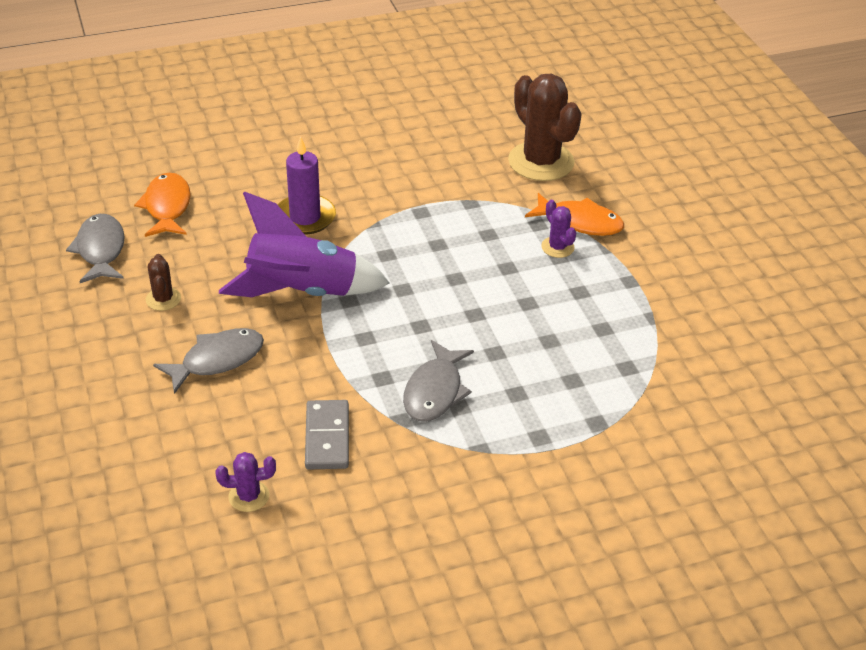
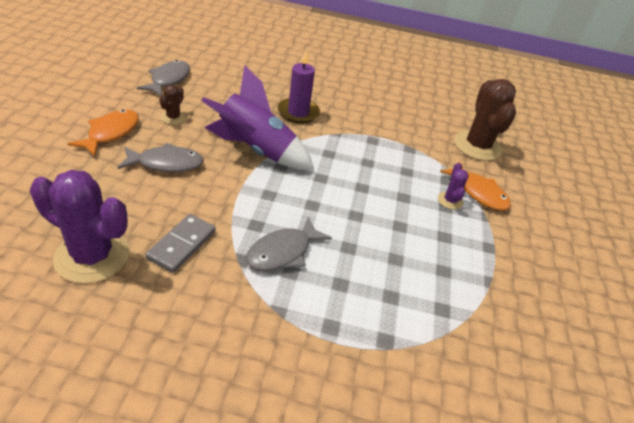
camera: 25 degrees right, 0 degrees up
(167, 207) = (226, 75): orange fish -> orange fish (111, 133)
(249, 496) = (92, 256): purple cactus -> purple cactus, size x2.16

